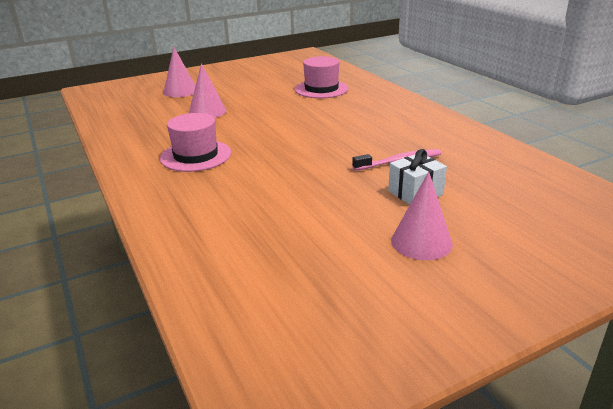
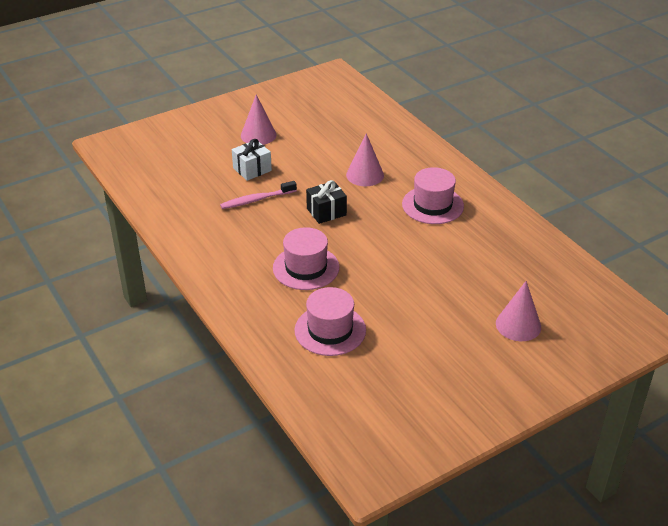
camera: 175 degrees right, 10 degrees up
(207, 112) = (457, 275): pink cone -> pink cone (365, 175)
(317, 151) = (326, 212): none -> black gift
(340, 115) = (306, 268): none -> pink hat

